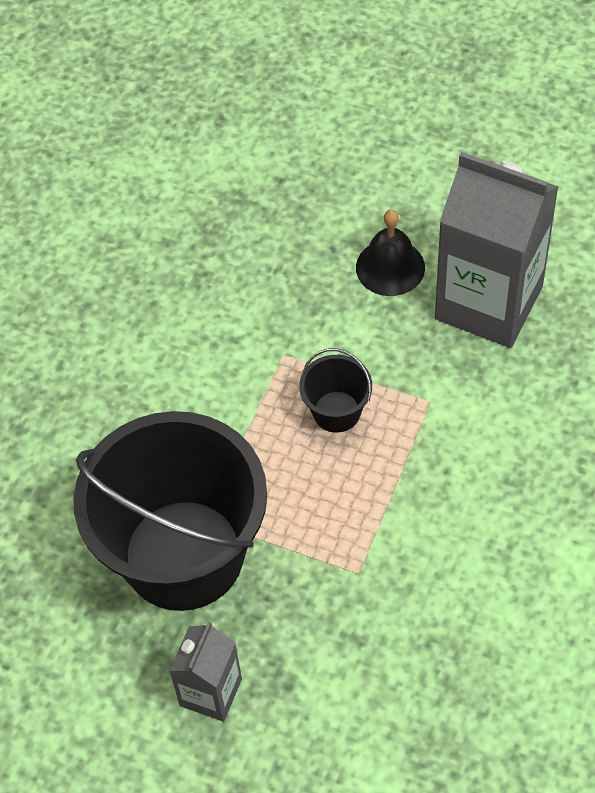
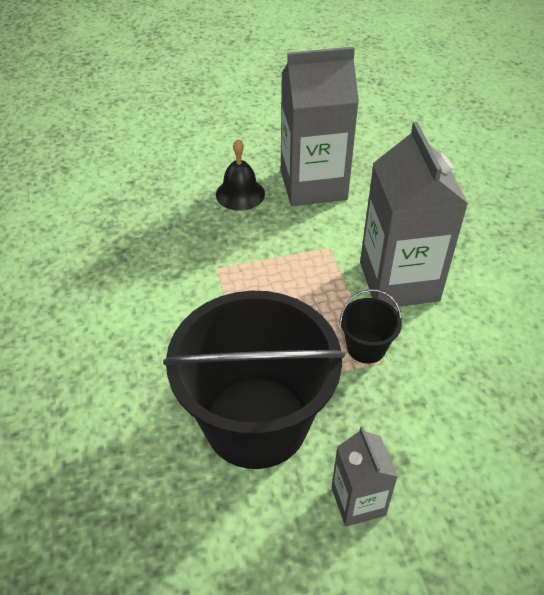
camera: 40 degrees left, 10 degrees down
(336, 412) = (279, 281): black bucket -> black bucket (366, 347)
(469, 492) = (399, 281): none -> grey carton

